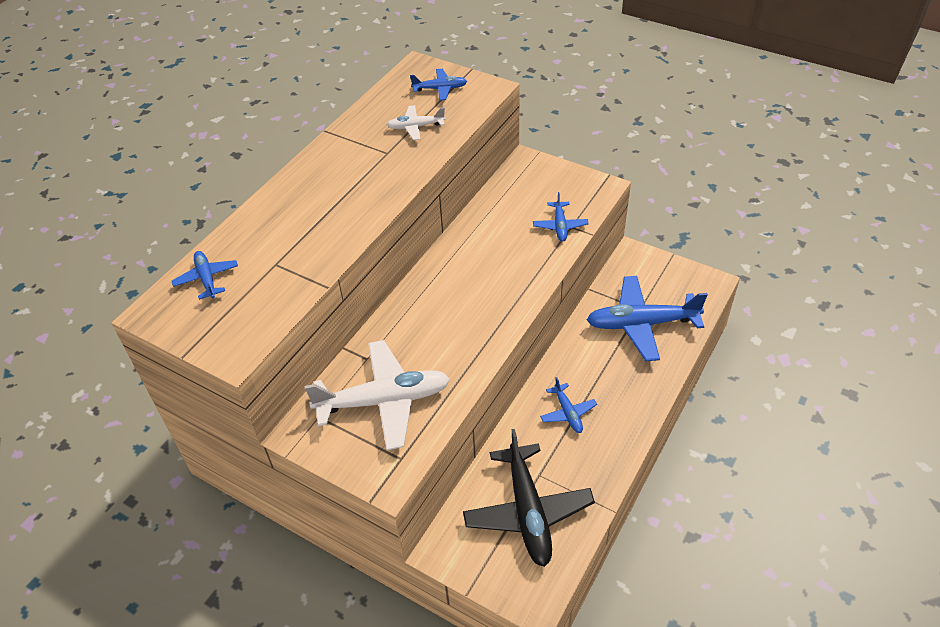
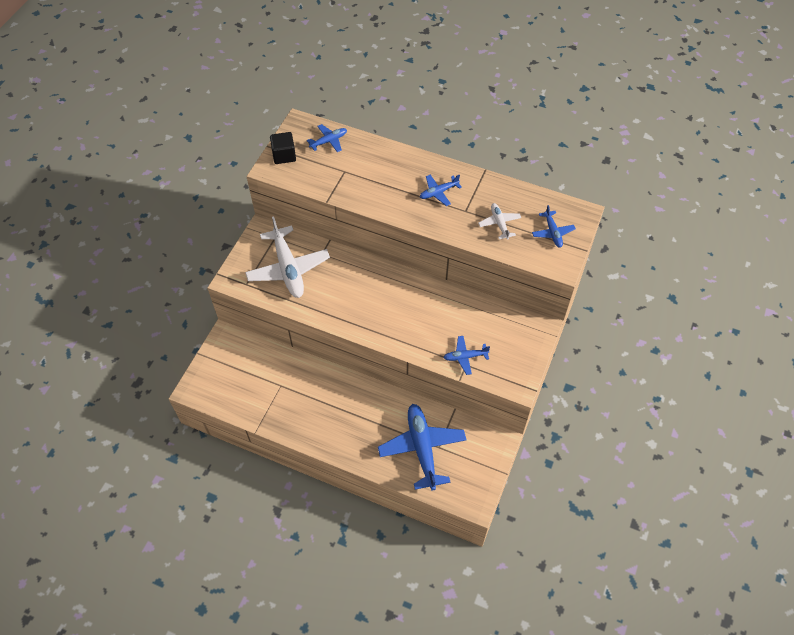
camera: 80 degrees right, 10 degrees up
(213, 334) = (284, 155): none -> black cube
(528, 512) = (253, 381): black plane -> none
(568, 413) = (332, 400): blue plane -> blue plane (438, 192)

